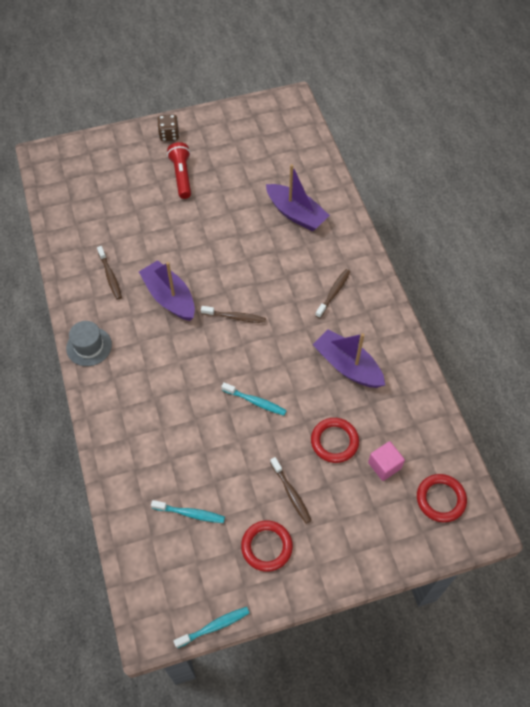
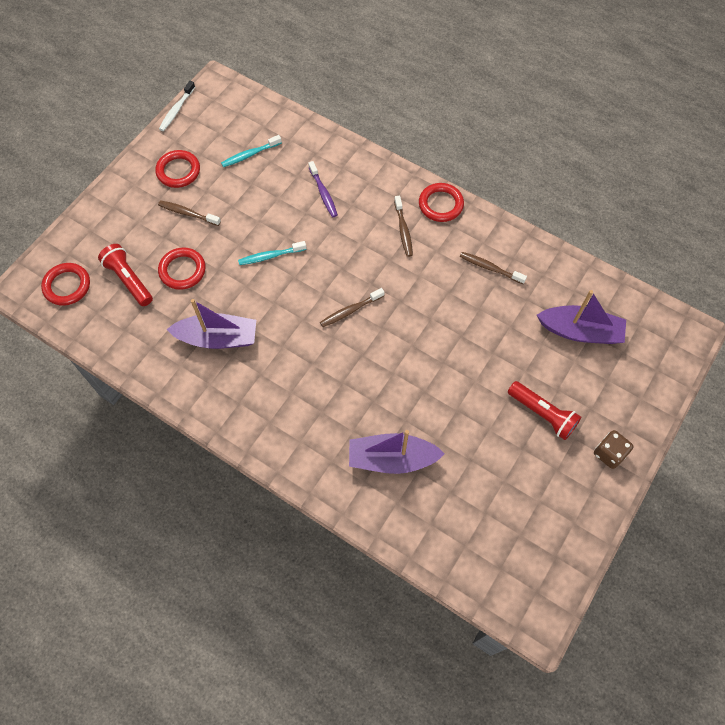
camera: 140 degrees right, 5 degrees up
(89, 346) = (440, 204): grey hat -> red ring
(165, 425) = (323, 193): none -> purple toothbrush
(169, 297) = (422, 287): purple boat -> purple boat (580, 331)
(214, 626) = (176, 110): turquoise toothbrush -> white toothbrush
(333, 293) = (283, 398): brown toothbrush -> brown toothbrush (403, 230)
(384, 465) = (129, 280): pink cube -> red flashlight

